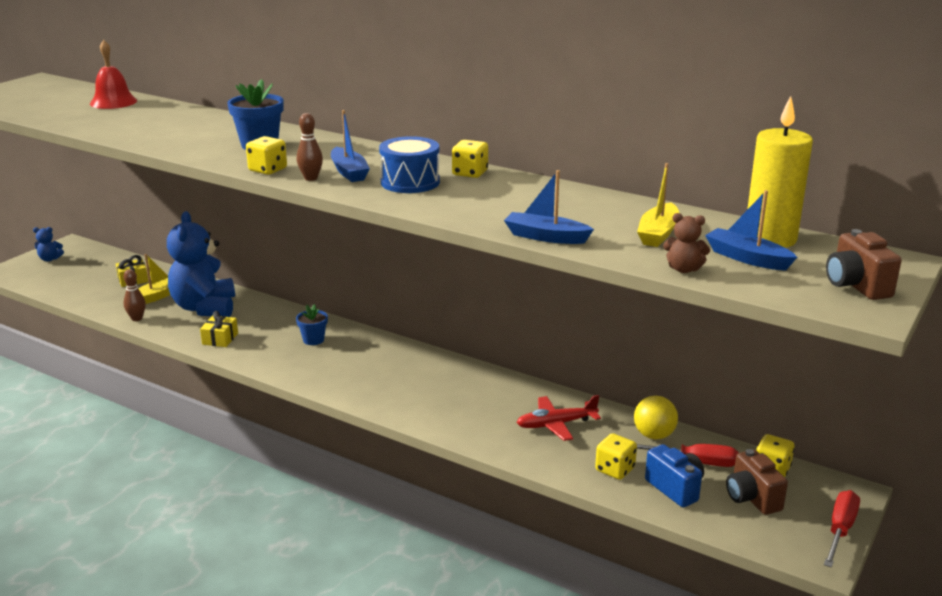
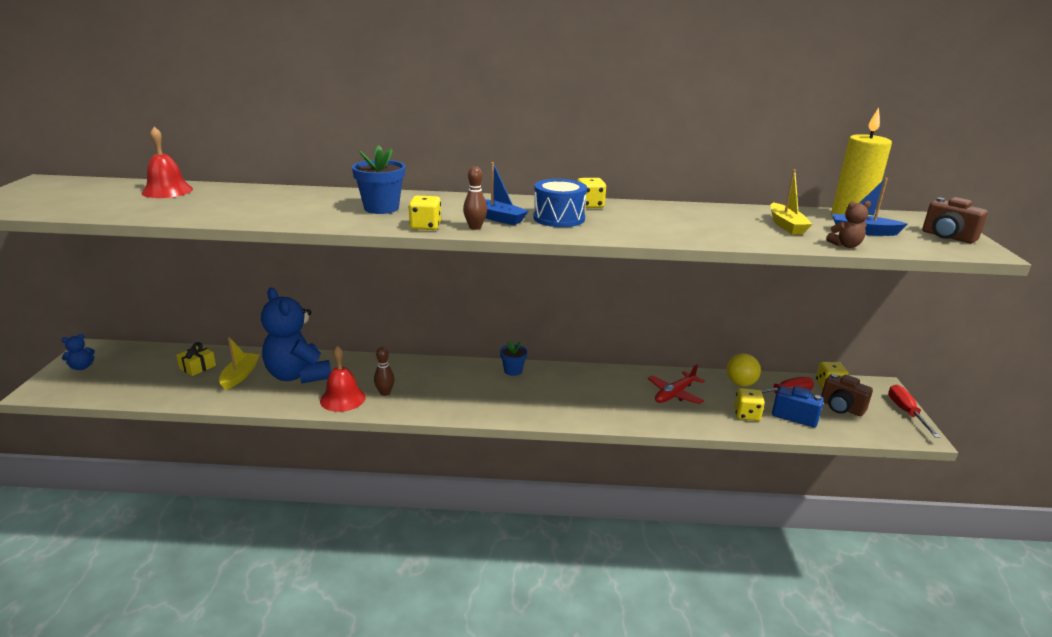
camera: 30 degrees left, 0 degrees up
(137, 318) = (240, 401): brown bowling pin -> brown bowling pin (385, 393)
(220, 339) = (342, 398): yellow gift -> red bell
(313, 340) = (426, 379): blue flower pot -> blue flower pot (513, 371)
(545, 237) = (725, 240): blue boat -> none

